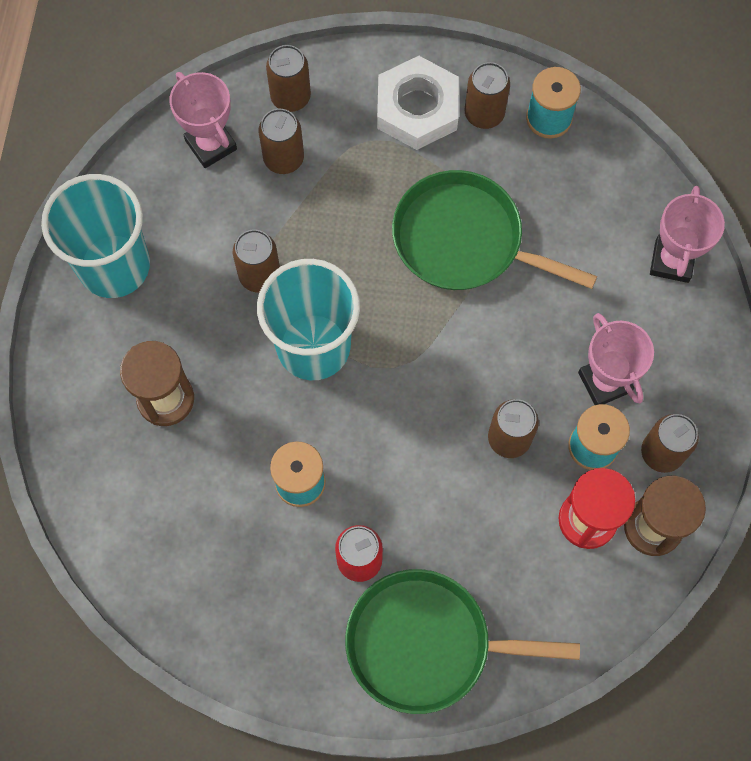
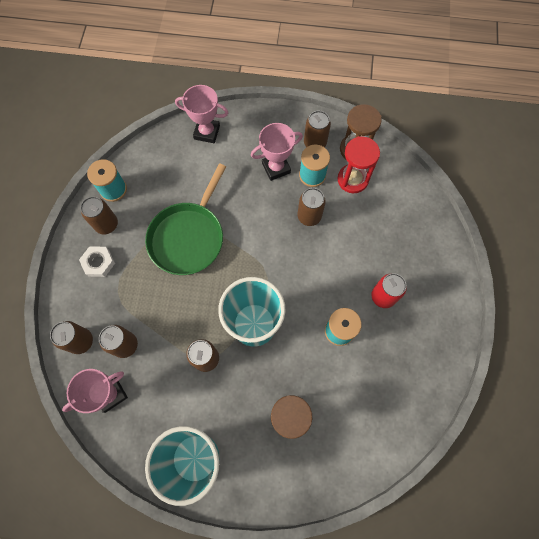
camera: 90 degrees left, 0 degrees up
(417, 109) = (98, 263): white nut -> white nut, size x0.58
(426, 643) = (426, 261): green pan -> none

